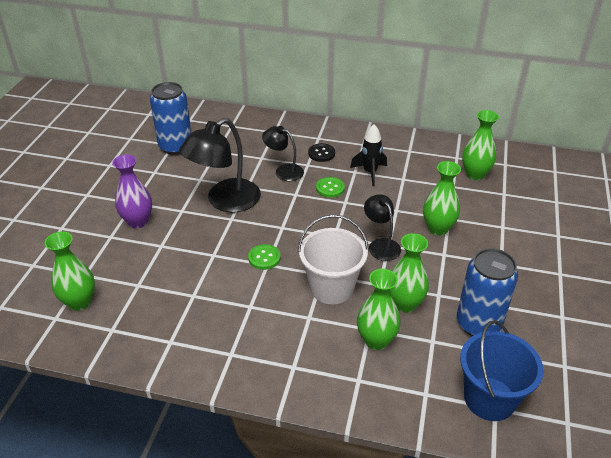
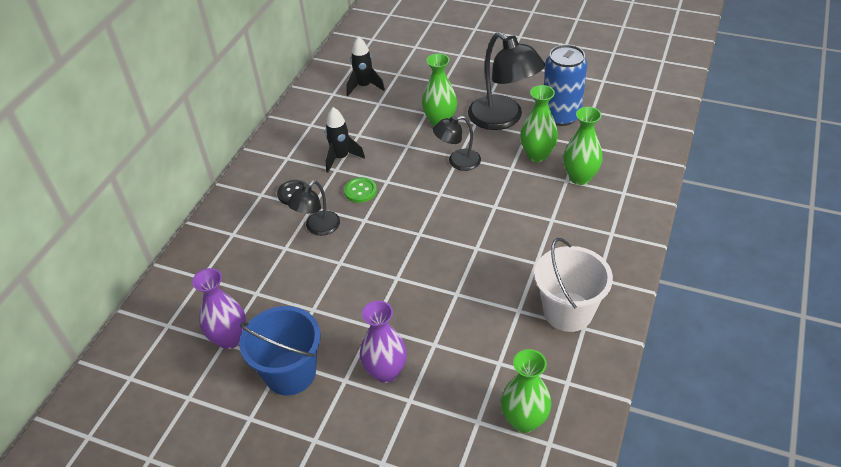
camera: 80 degrees left, 5 degrees up
(175, 146) = (229, 339): blue can -> purple vase
(225, 201) = (363, 283): black lamp -> black lamp (503, 119)
(264, 258) = (466, 250): green button -> none
(331, 287) = (514, 201): white bucket -> white bucket (568, 311)
(475, 174) = (364, 86): green vase -> black rocket
(489, 398) = (636, 122): blue bucket -> blue bucket (290, 373)

